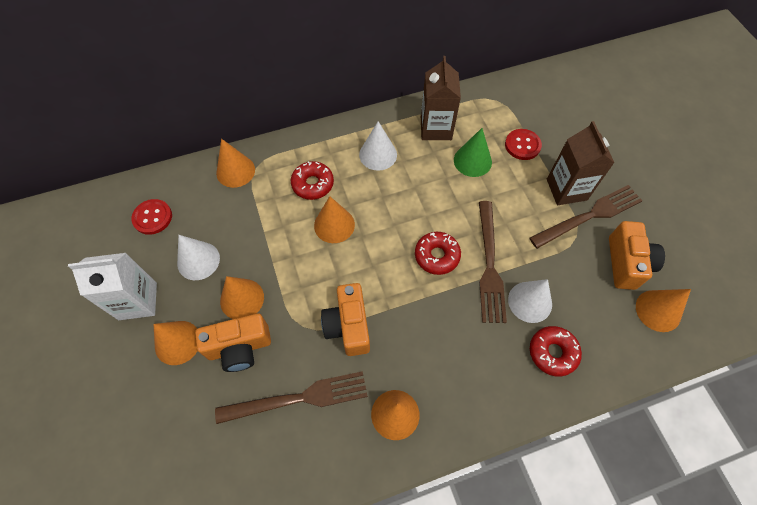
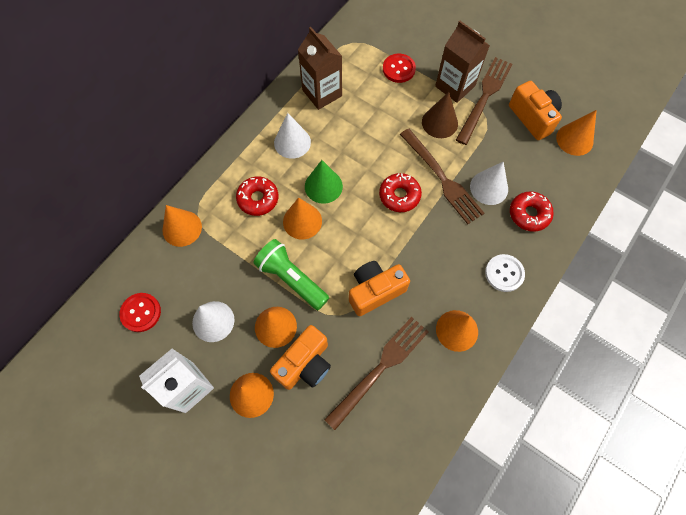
camera: 35 degrees left, 5 degrees up
(287, 267) = (291, 279): none -> green flashlight
(348, 326) = (375, 291): orange camera -> orange camera turned 105 degrees clockwise
(472, 161) = (370, 104): green cone -> green cone (323, 186)
(483, 393) = (504, 273): none -> white button
(526, 213) = (439, 122): none -> brown cone

